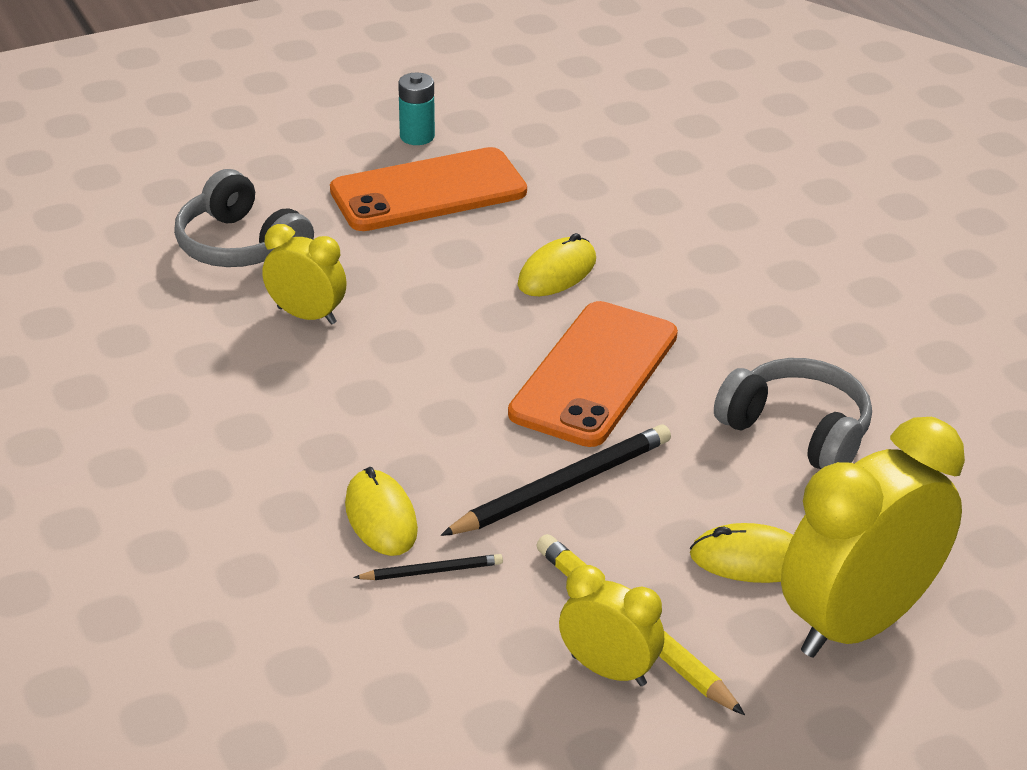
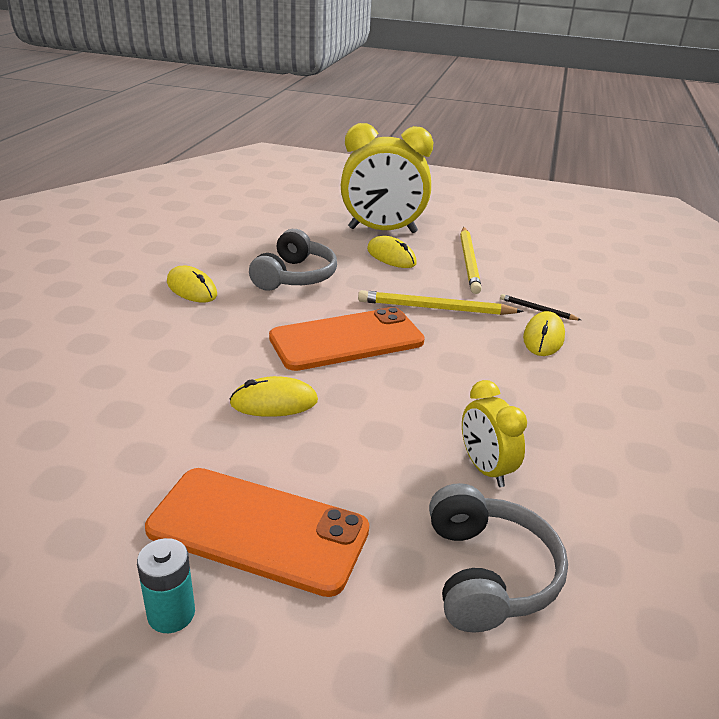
camera: 140 degrees left, 5 degrees down
(562, 487) = (435, 308): black pencil -> yellow pencil
(608, 670) = (494, 257): yellow clock -> none
(797, 431) = (294, 276): grey headphones -> grey headphones turned 150 degrees counterclockwise
(860, 339) = (191, 289): none -> yellow mouse

